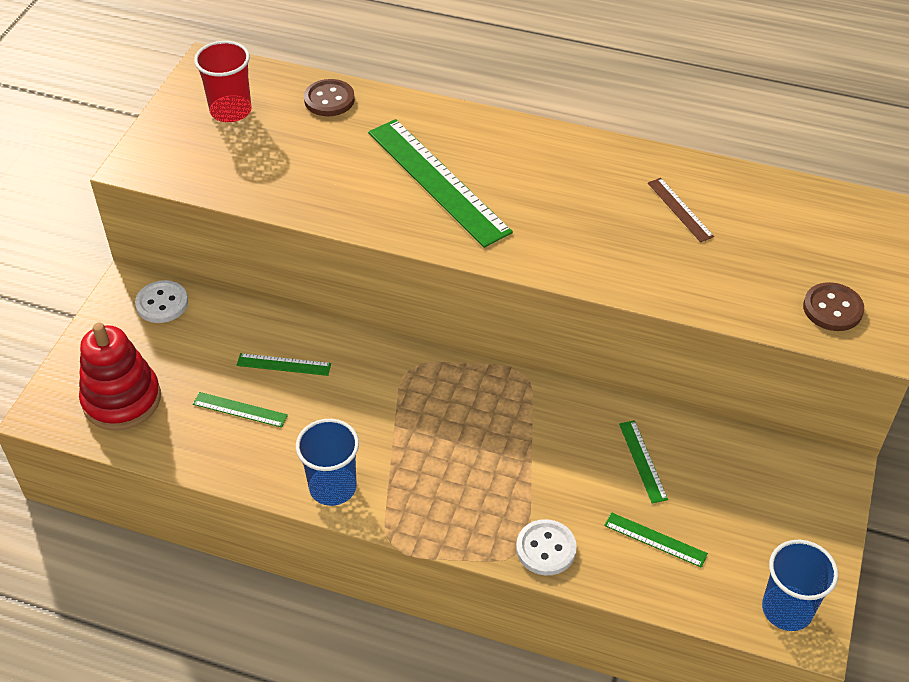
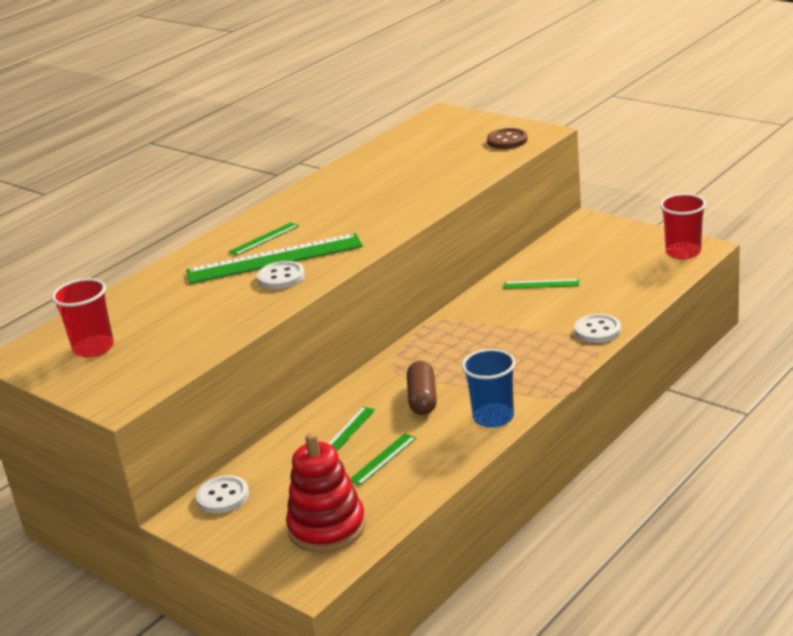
camera: 65 degrees left, 20 degrees down
(329, 100) = (129, 299): brown button -> none
(357, 411) = (422, 399): none -> brown capsule
(397, 200) = (281, 277): none -> white button
(655, 539) = (609, 288): green ruler -> green ruler (264, 239)
(680, 209) = (382, 175): brown ruler -> none
(787, 609) = (683, 252): blue cup -> red cup

